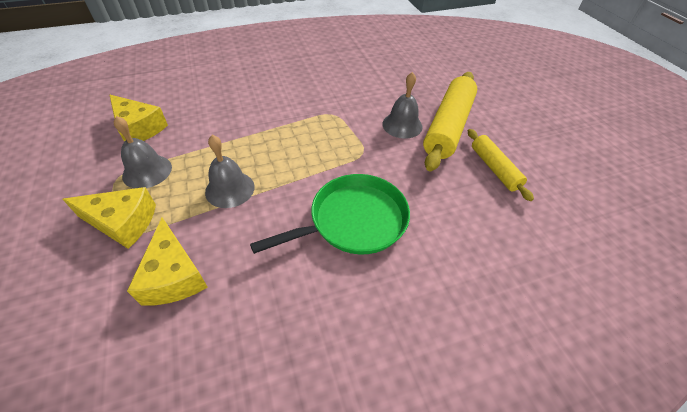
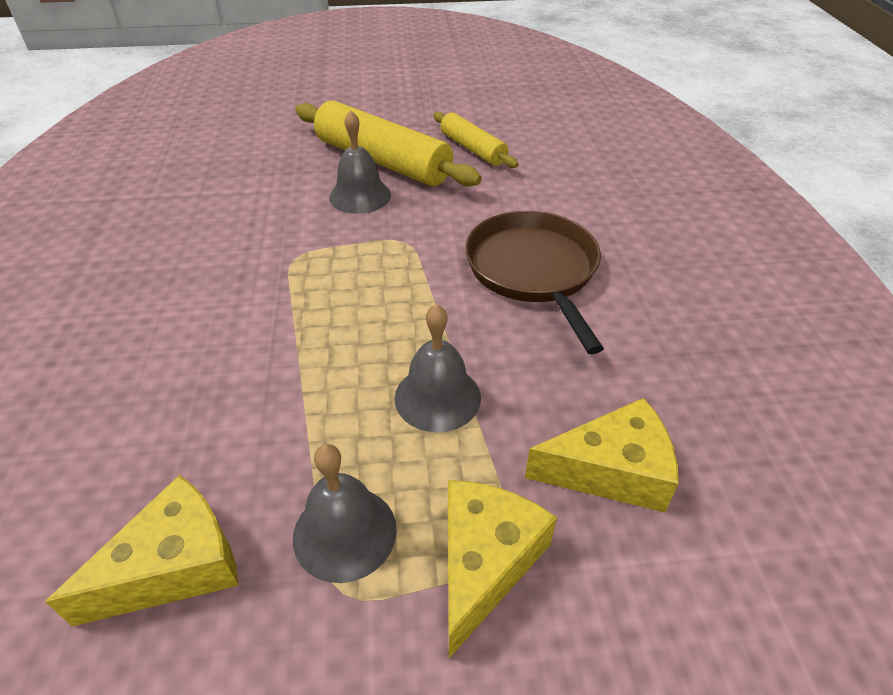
camera: 75 degrees left, 5 degrees down
(353, 220) = (533, 270): green pan -> brown pan
(494, 168) = (473, 149): yellow rolling pin -> yellow rolling pin turned 60 degrees clockwise

